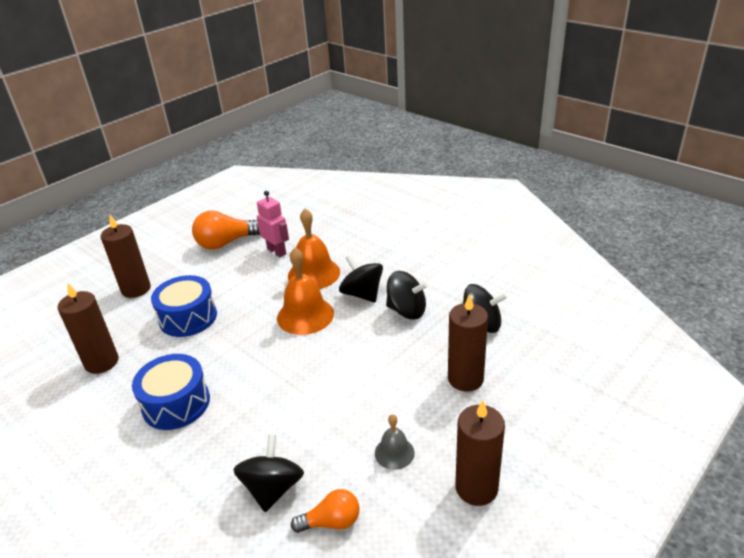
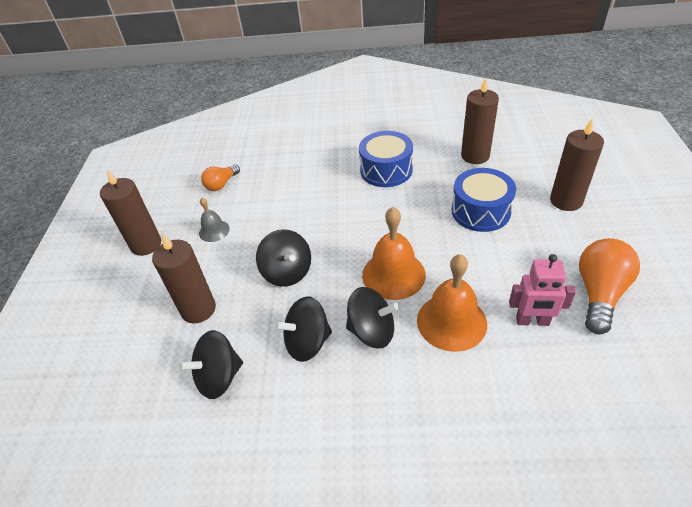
camera: 140 degrees right, 10 degrees up
(273, 488) = (270, 176): black spinning top -> black spinning top (287, 272)

